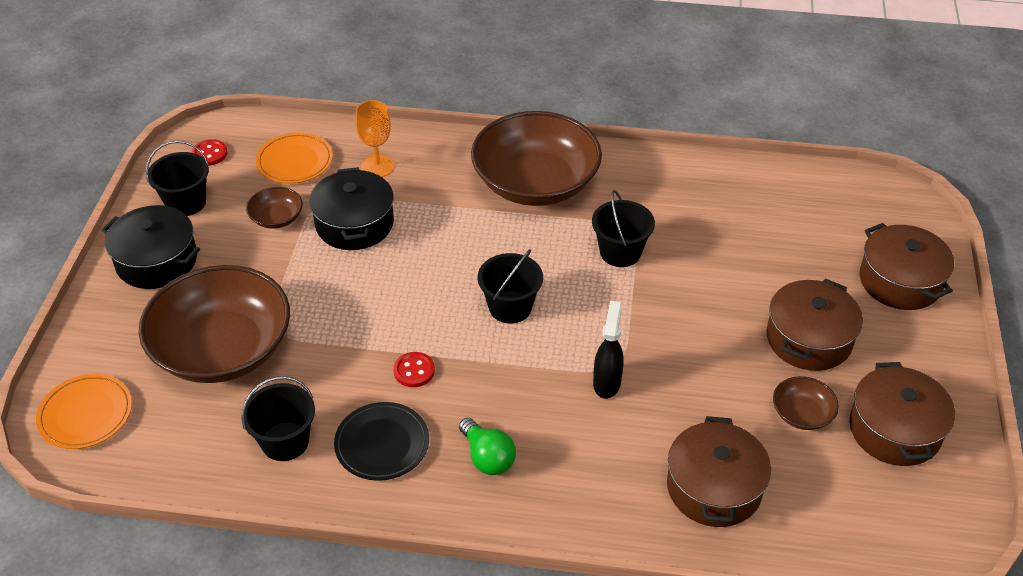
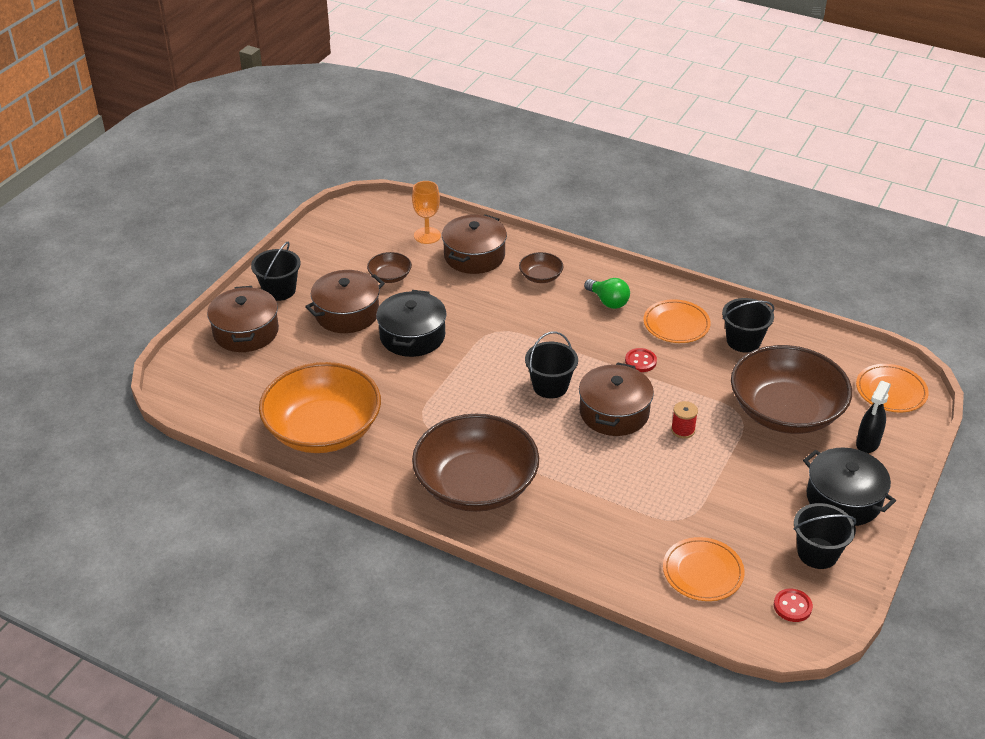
camera: 160 degrees left, 5 degrees down
(276, 218) = (729, 513): brown bowl -> brown bowl (540, 276)
(341, 293) = (683, 430): none -> red spool
(354, 224) = (657, 488): black pot -> black pot (412, 336)
(377, 166) = (620, 543): orange goblet -> orange goblet (427, 235)
(382, 444) = (676, 324): black plate -> orange plate
(487, 457) = (608, 301): green light bulb -> green light bulb turned 150 degrees clockwise
(607, 383) = (506, 322): black spray bottle -> black spray bottle (867, 444)
(620, 252) = (439, 405): black bucket -> black bucket (279, 290)
(719, 196) = (323, 429): none -> orange bowl
(894, 430) = (340, 256): brown pot -> brown pot (614, 412)

